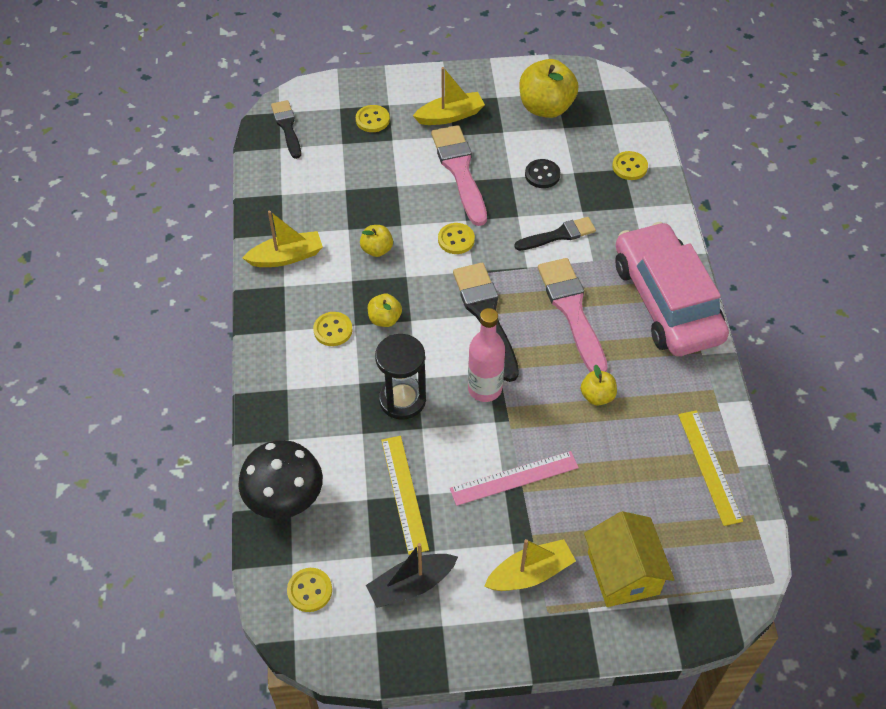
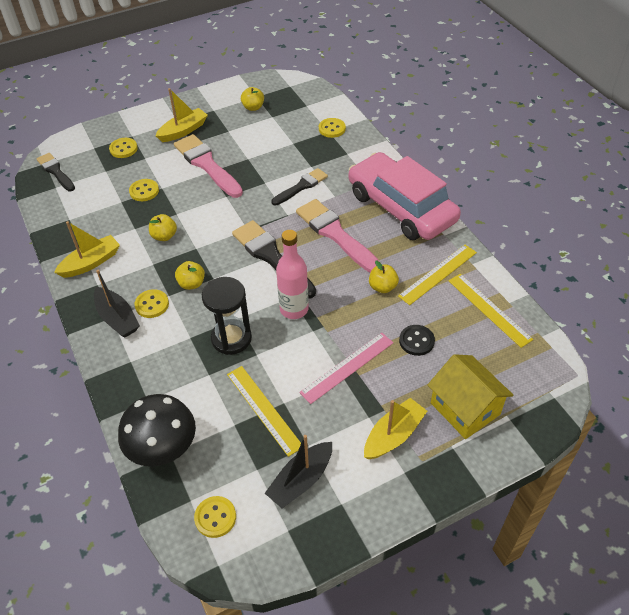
camera: 20 degrees left, 5 degrees down
(291, 334) = (117, 318): none -> black boat
(456, 239) = (224, 211): yellow button -> yellow button (144, 191)
(542, 175) = (270, 151): black button -> black button (416, 341)
(546, 107) = (253, 107): yellow apple -> yellow apple, size x0.52
(670, 402) = (438, 274): none -> yellow ruler

